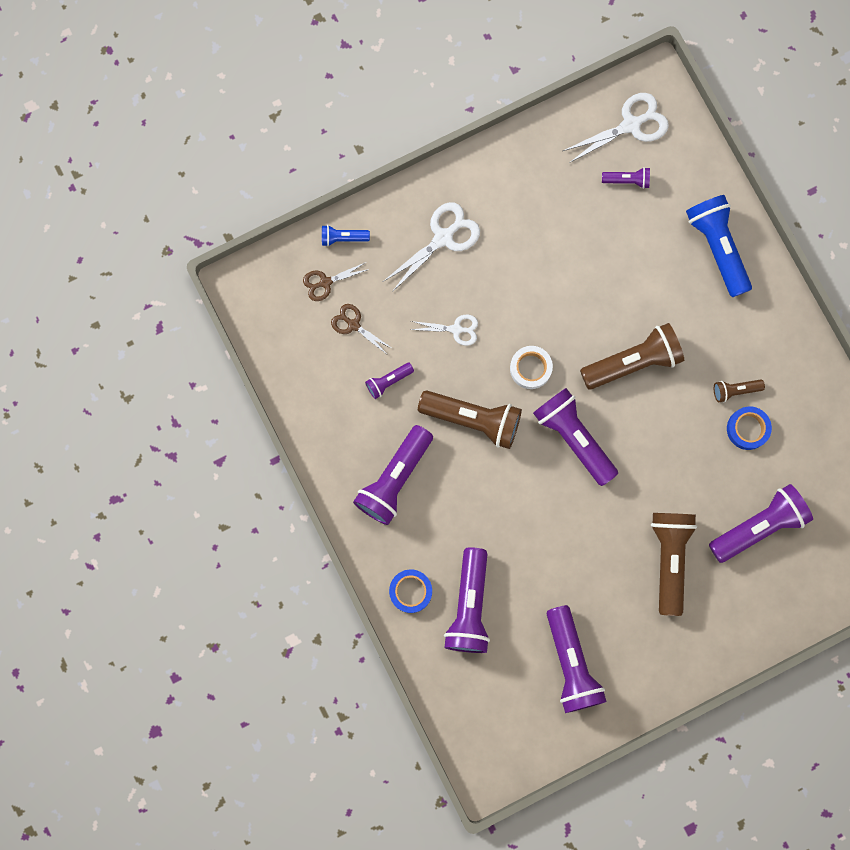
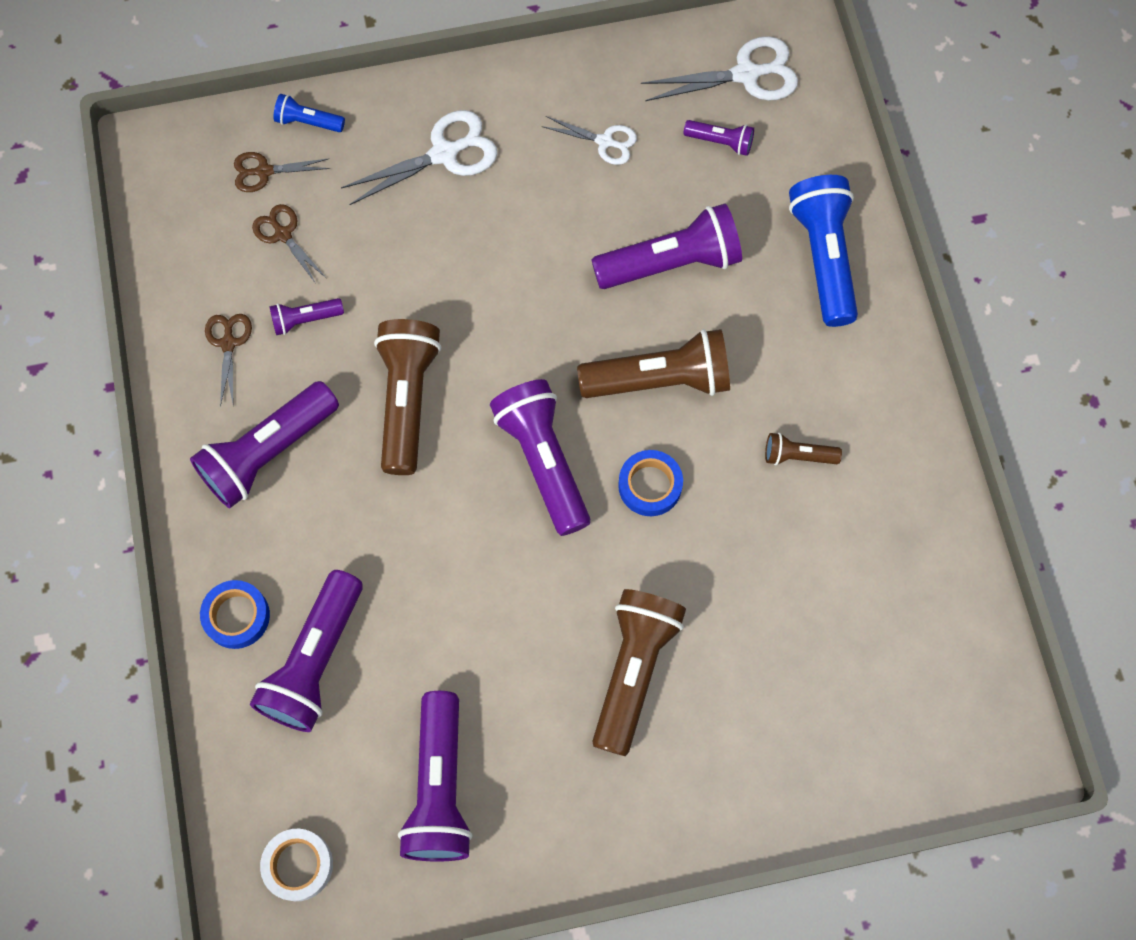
camera: 15 degrees right, 10 degrees down
(343, 411) = (228, 343): none -> brown scissors
(456, 329) = (423, 275): white scissors -> white scissors (604, 142)
(473, 419) = (407, 400): brown flashlight -> brown flashlight turned 120 degrees counterclockwise
(530, 368) = (510, 352): white tape -> white tape (298, 865)
(747, 429) = (802, 514): blue tape -> blue tape (650, 486)
(759, 526) = (782, 658): purple flashlight -> purple flashlight (671, 263)

